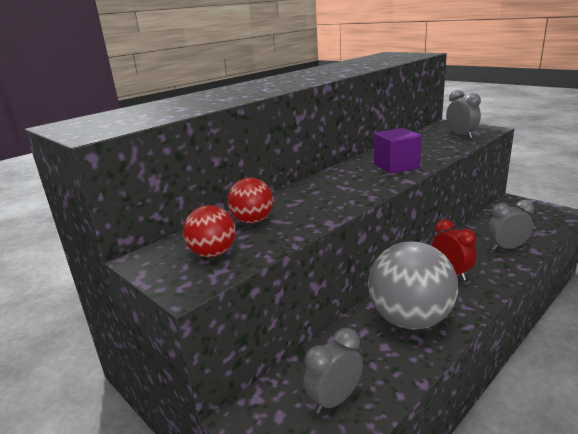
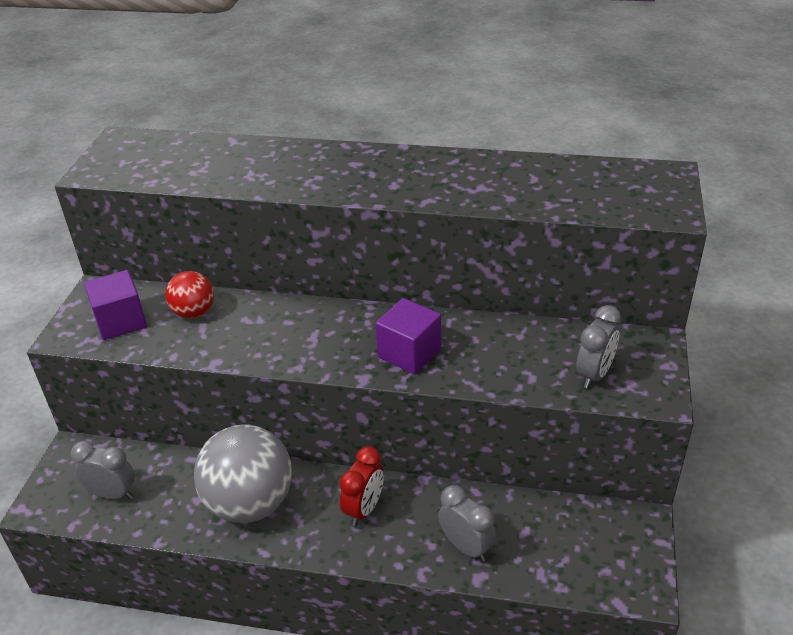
camera: 55 degrees right, 15 degrees up
(213, 253) = (121, 321): red ball -> purple cube

